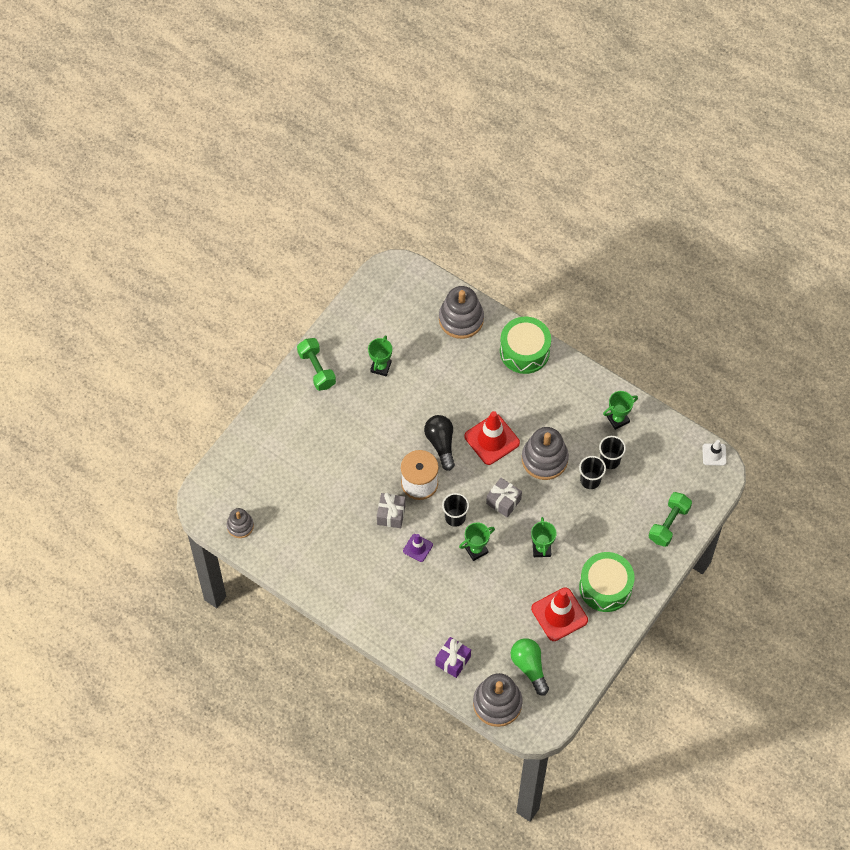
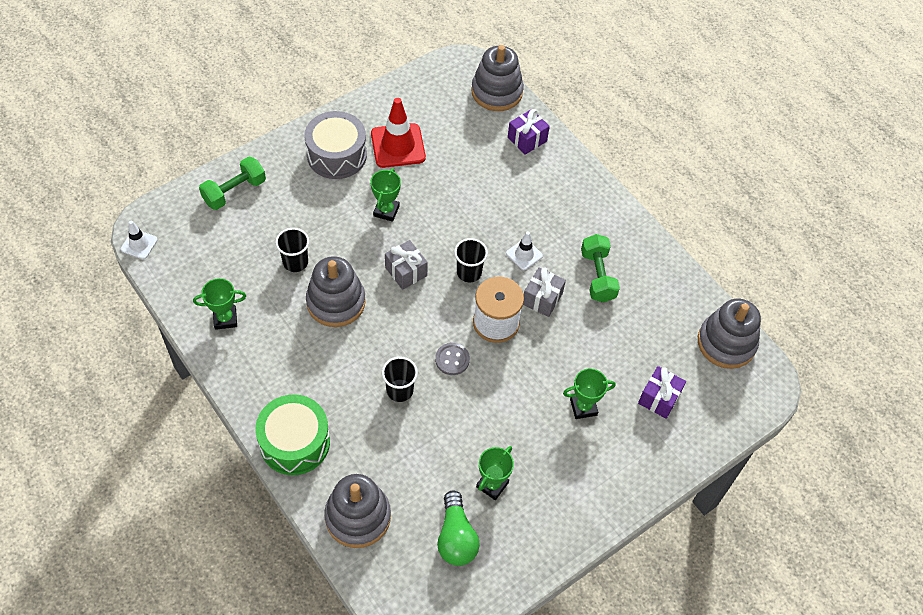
camera: 165 degrees left, 5 degrees down
(240, 526) = (726, 343): grey stacking toy -> grey stacking toy, size x1.75
(281, 465) = (659, 398): none -> purple gift
(317, 369) = (579, 510): green dumbbell -> green dumbbell (597, 276)
(418, 548) = (524, 254): purple traffic cone -> white traffic cone
(441, 444) = (452, 359): black light bulb -> grey button
(476, 550) = (459, 232): green trophy -> green trophy (583, 407)
(492, 439) = (388, 345): red traffic cone -> none
(529, 667) = (451, 111): green light bulb -> green light bulb (456, 537)
(605, 587) = (336, 155): green drum -> grey drum
(610, 460) = (261, 276): black cup -> black cup (400, 390)

